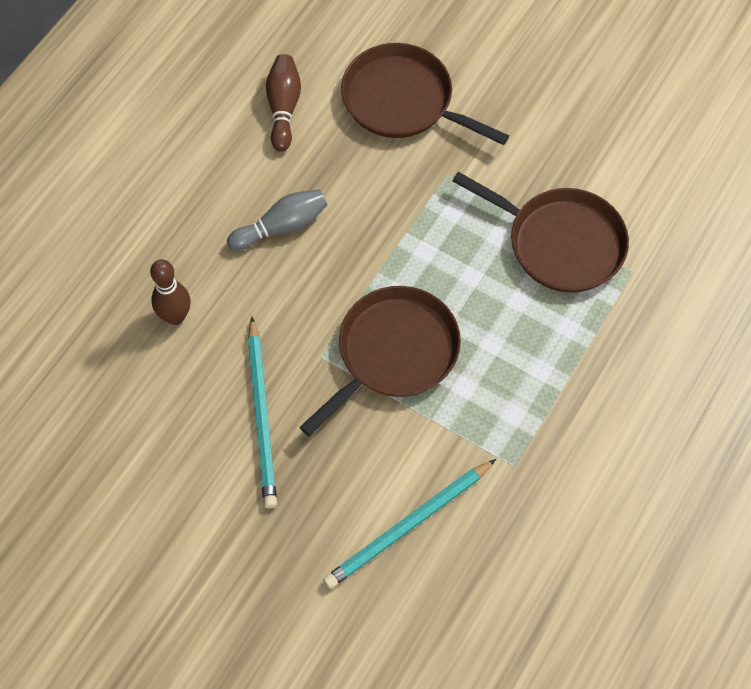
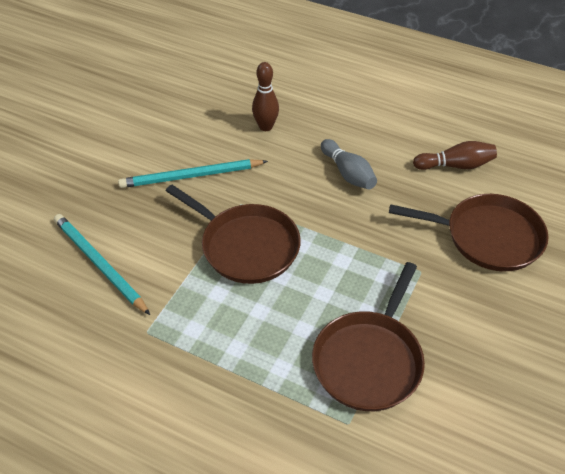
camera: 85 degrees right, 15 degrees down
(402, 101) = (488, 237): brown pan -> brown pan turned 75 degrees clockwise

